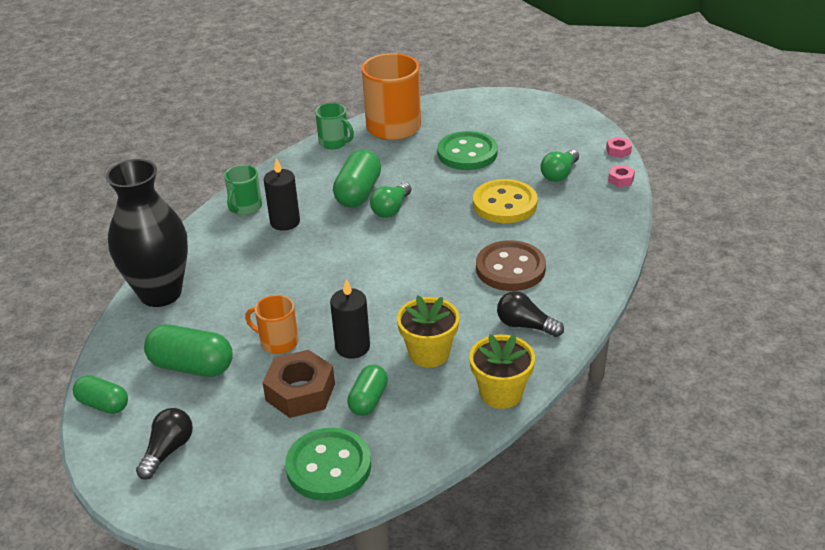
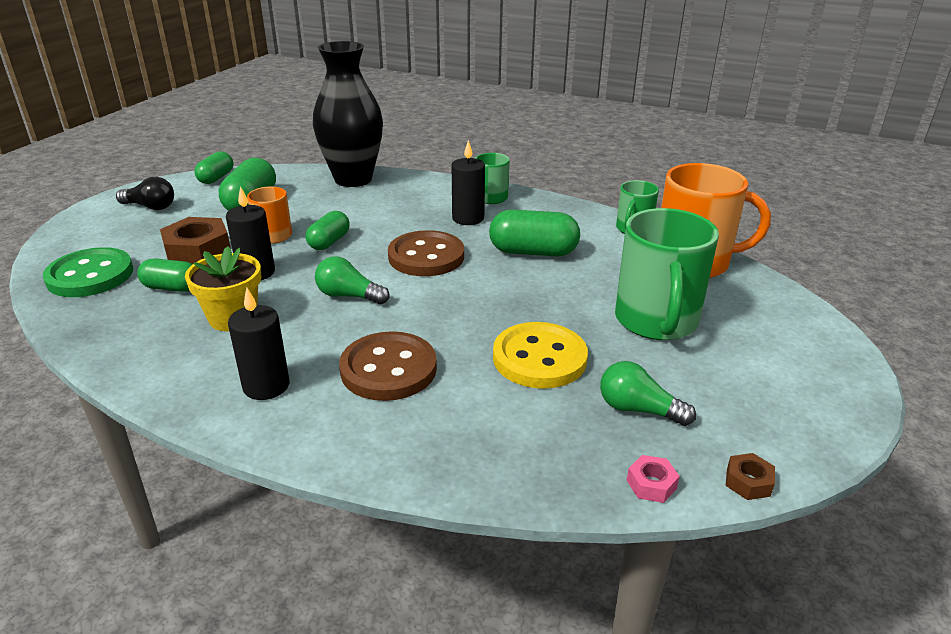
camera: 80 degrees right, 5 degrees down
(305, 304) = (329, 242): none -> green capsule
(350, 248) = (426, 256): none -> brown button
(391, 209) = (505, 274): green light bulb -> green light bulb (349, 296)
(467, 153) = (656, 320): green button -> green mug
(501, 393) = (146, 371): yellow flower pot -> none
(525, 325) = (266, 386): black light bulb -> black candle
(618, 151) = (748, 482): pink nut -> brown nut

